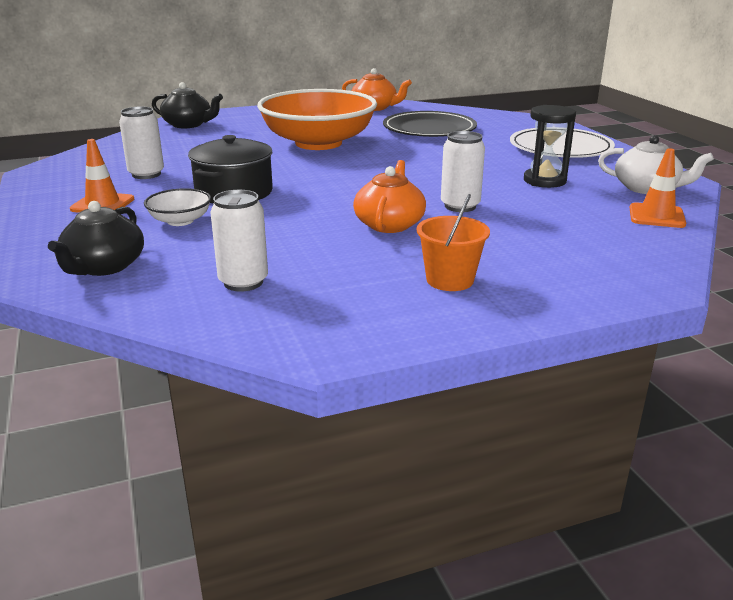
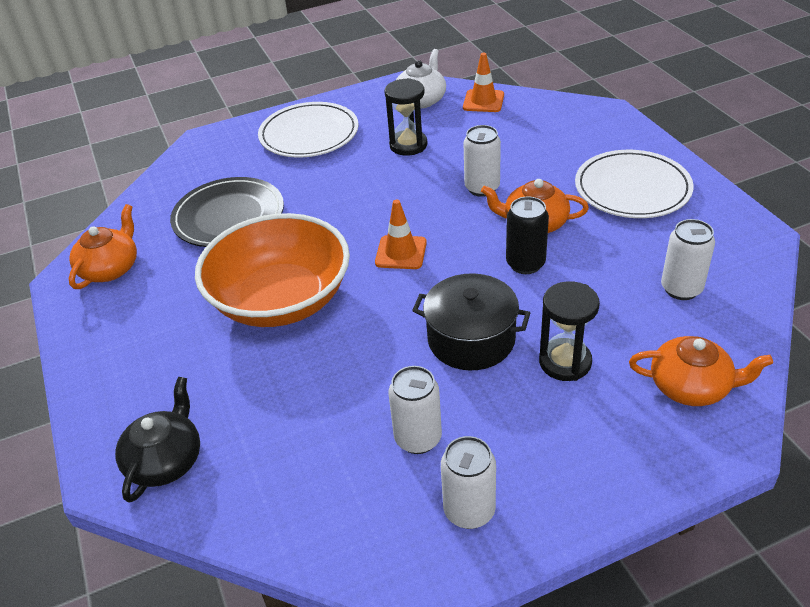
camera: 90 degrees left, 15 degrees up
(70, 184) = (469, 511): none -> white can
(102, 204) = (533, 447): orange traffic cone -> orange traffic cone (401, 252)
(104, 267) = (691, 386): black teapot -> orange teapot
(180, 221) = (565, 362): white bowl -> black hourglass
(324, 216) = (525, 264): none -> black can
(450, 280) = (632, 188): orange bucket -> white plate

